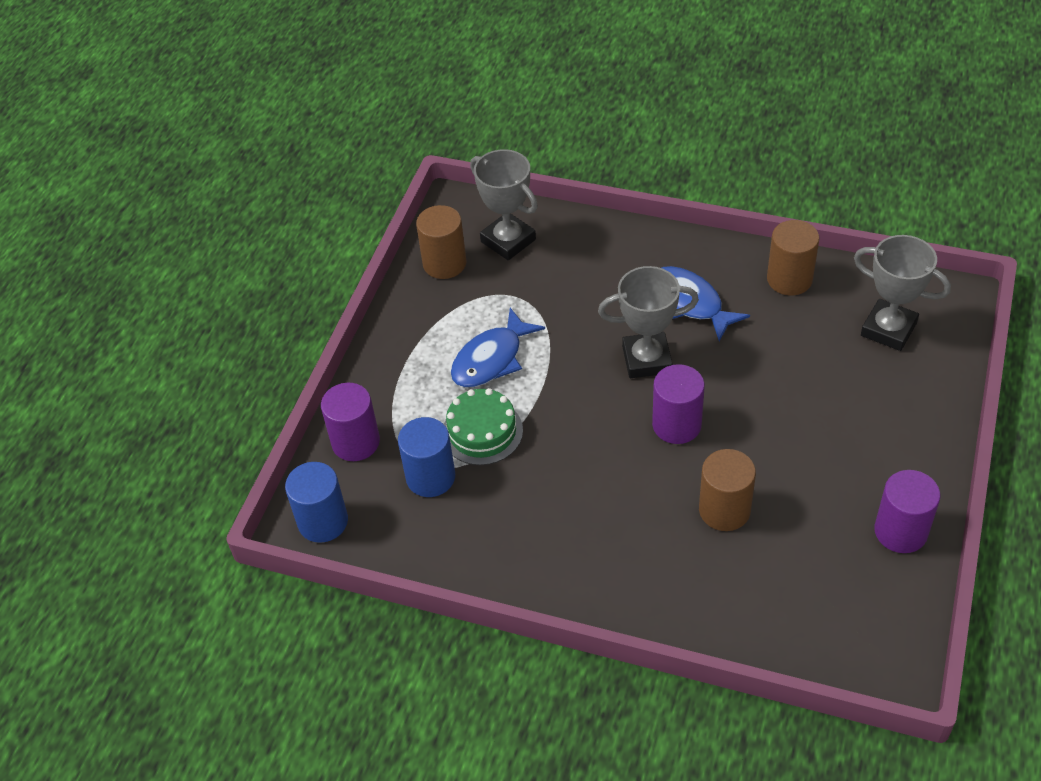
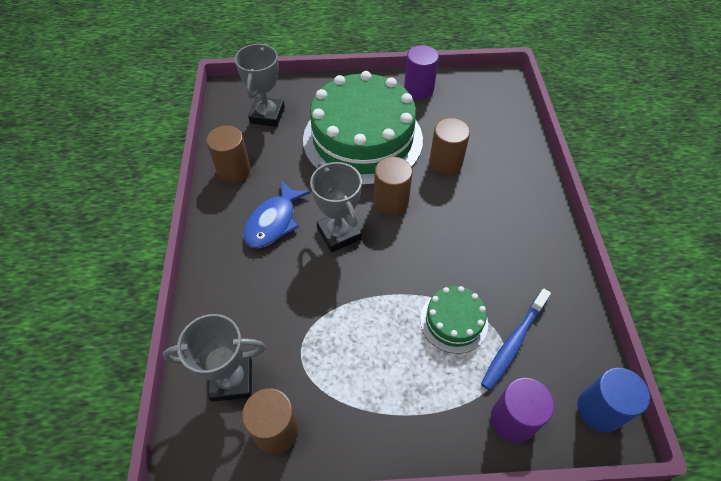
camera: 115 degrees left, 5 degrees up
(430, 477) = (513, 342): blue cylinder -> blue toothbrush
(491, 359) = (378, 341): blue fish -> none
(508, 241) = (232, 380): grey trophy -> grey trophy turned 60 degrees clockwise
(676, 425) = (391, 202): purple cylinder -> brown cylinder
(805, 426) = (362, 139): none -> green cake

